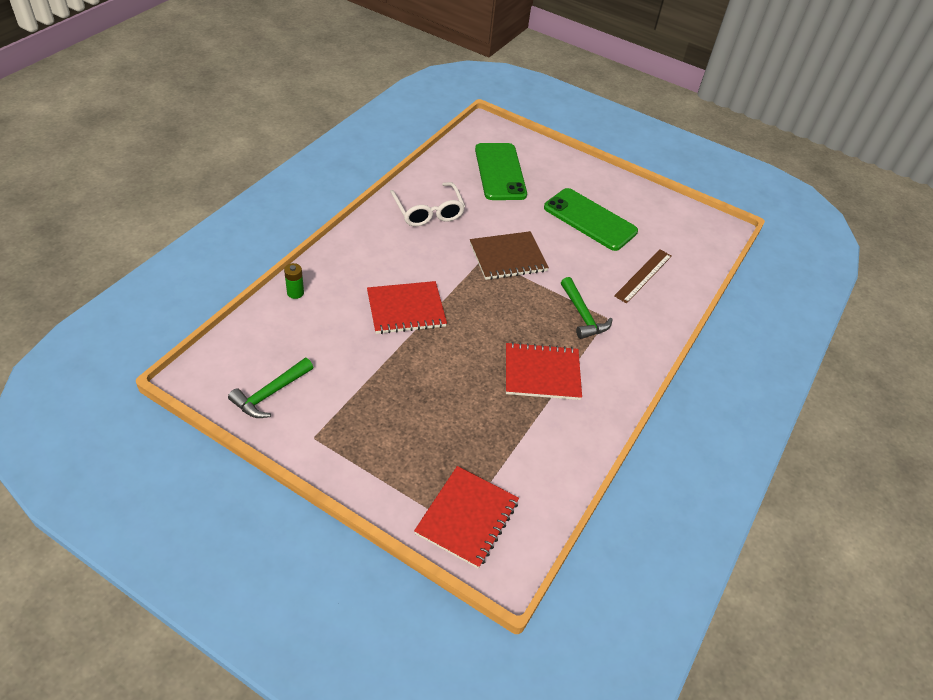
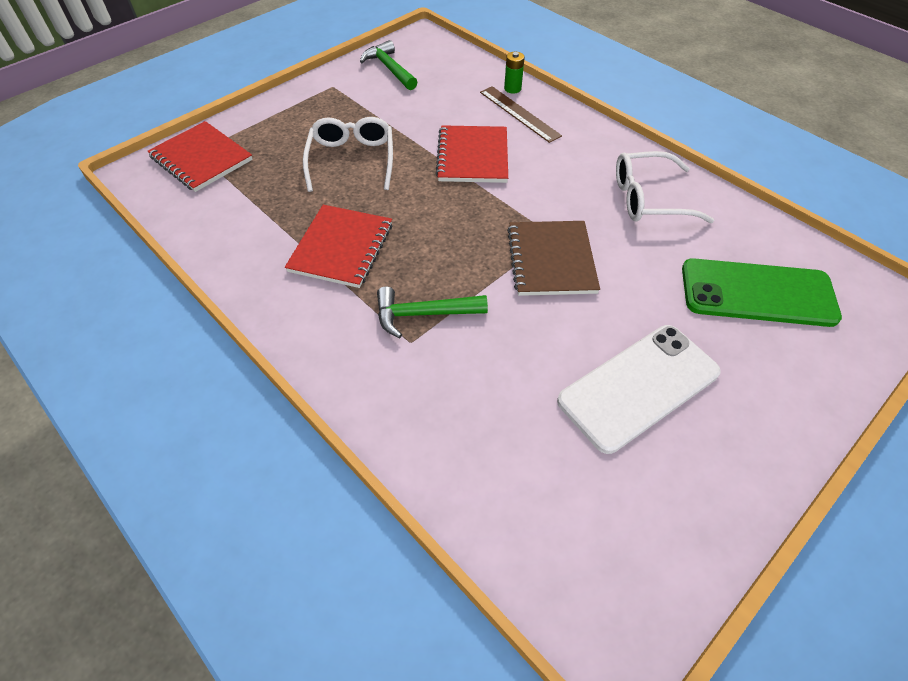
camera: 110 degrees right, 5 degrees up
(433, 391) = (352, 160): none -> white glasses
(590, 220) = (638, 386): green phone -> white phone
(643, 275) = (491, 423): brown ruler -> brown ruler (519, 113)

